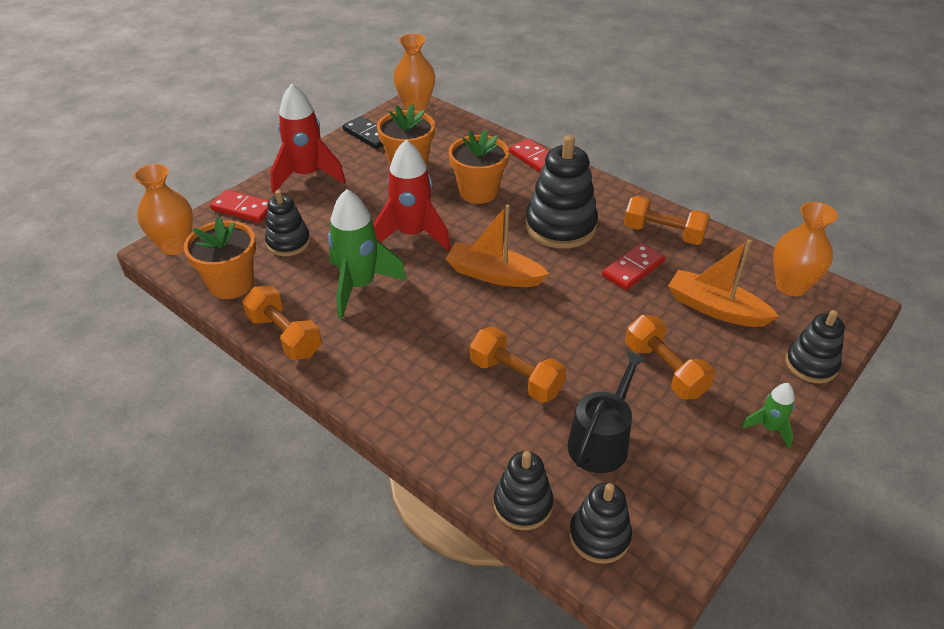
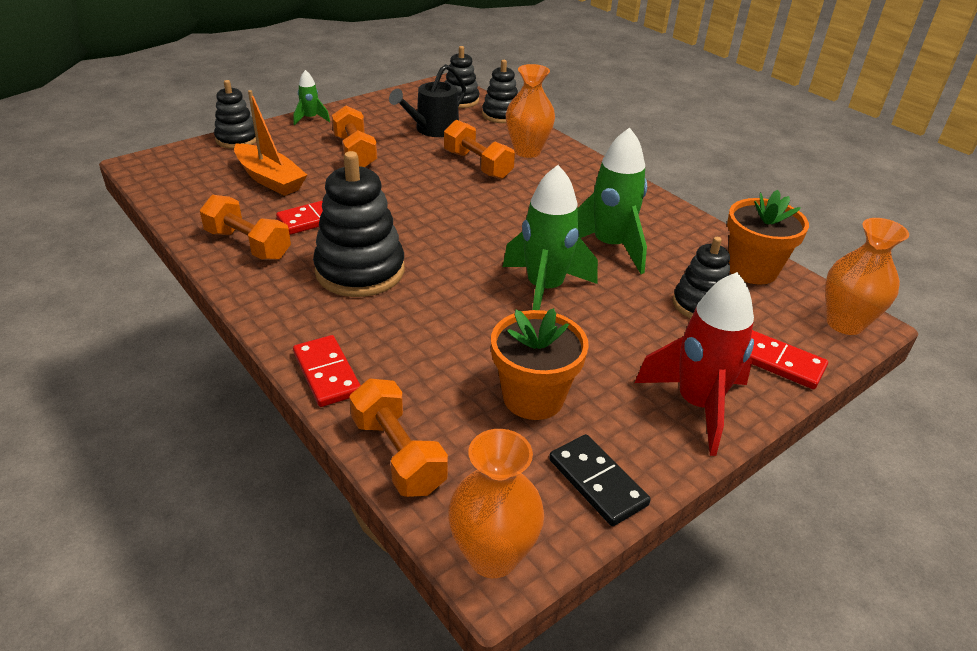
camera: 170 degrees left, 5 degrees down
(285, 336) = (679, 218): orange dumbbell -> orange dumbbell (398, 454)
(412, 235) = (544, 289): red rocket -> green rocket
(478, 192) = (441, 333): orange flower pot -> none
(494, 275) = (463, 235): orange boat -> none
(791, 286) = (178, 183): orange vase -> orange vase (527, 151)

